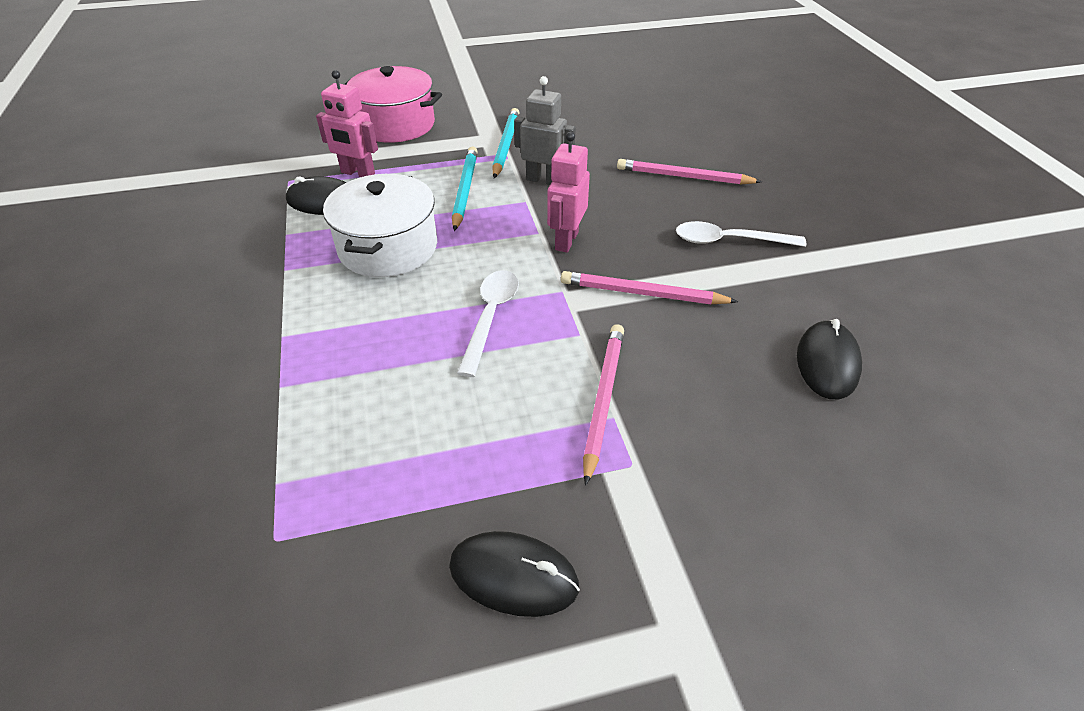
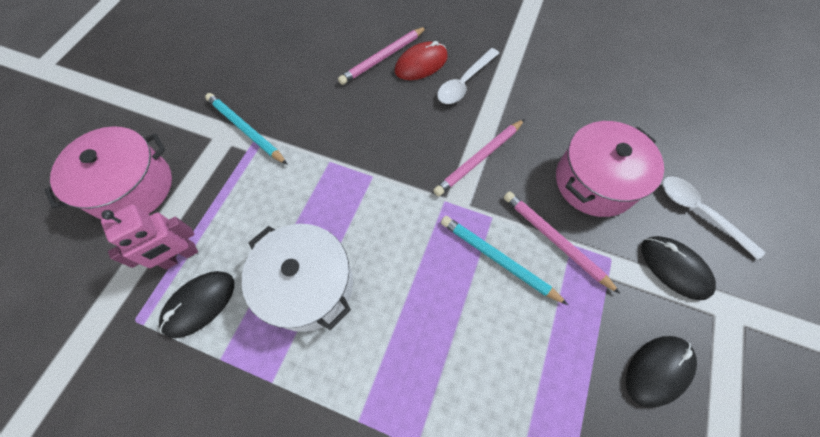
camera: 55 degrees left, 20 degrees up
(465, 190) = (280, 191): turquoise pencil -> turquoise pencil (497, 259)
(490, 317) = (440, 259): white spoon -> white spoon (699, 212)
(543, 180) = (314, 134): grey robot -> none
(566, 241) = (395, 165): pink robot -> none
(711, 202) = (421, 64): none -> red mouse
(728, 405) = (594, 181): none -> pink pot
(827, 363) = (591, 115): black mouse -> black mouse (674, 268)

